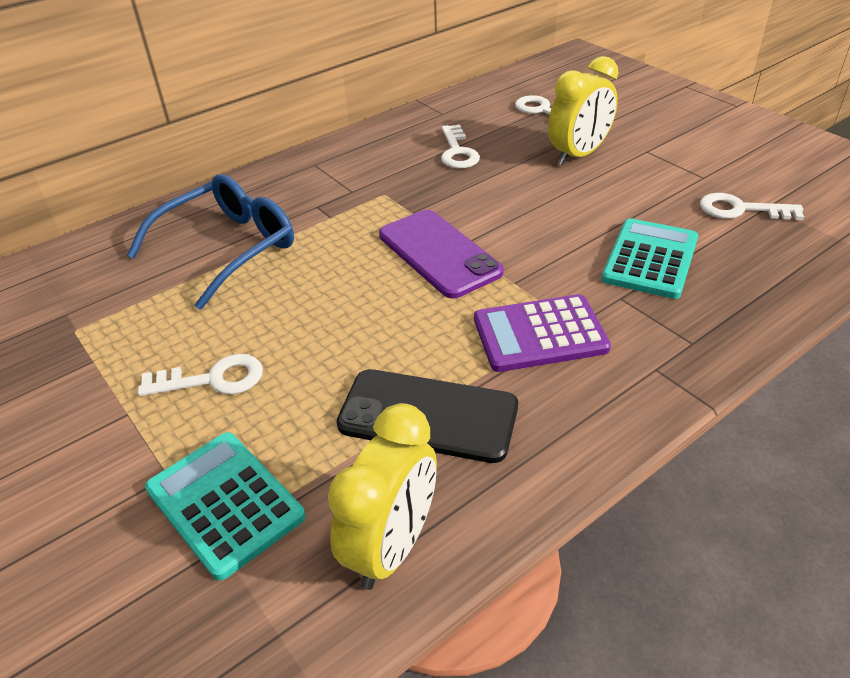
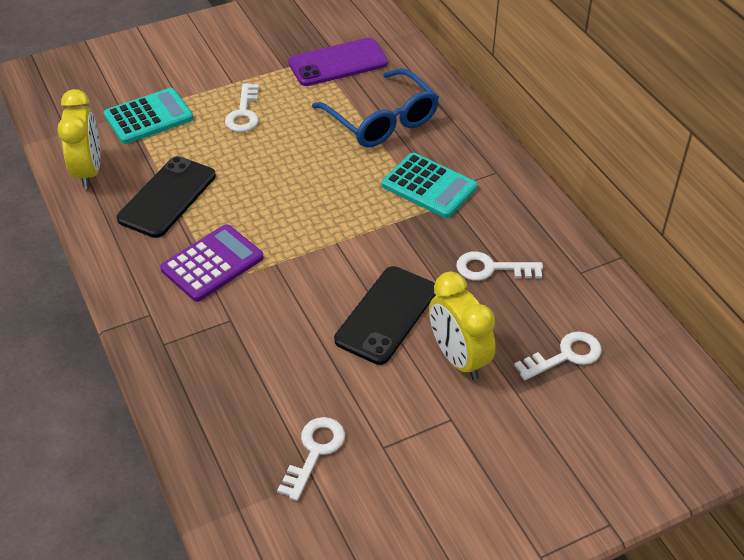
camera: 100 degrees right, 5 degrees up
(392, 546) = (88, 171): yellow clock -> yellow clock turned 135 degrees counterclockwise
(439, 253) = (330, 228): purple phone -> purple phone (338, 63)
(540, 334) = (212, 263): purple calculator -> purple calculator turned 45 degrees clockwise
(549, 197) = (386, 315): none -> black phone
(650, 259) = (268, 354): turquoise calculator -> turquoise calculator (429, 186)

